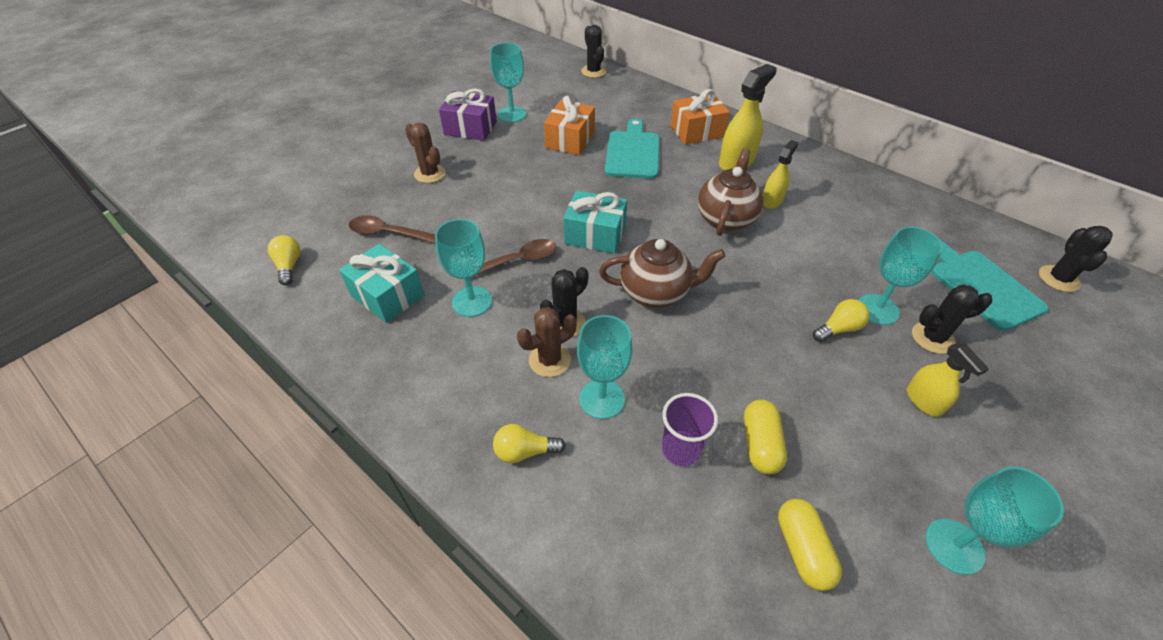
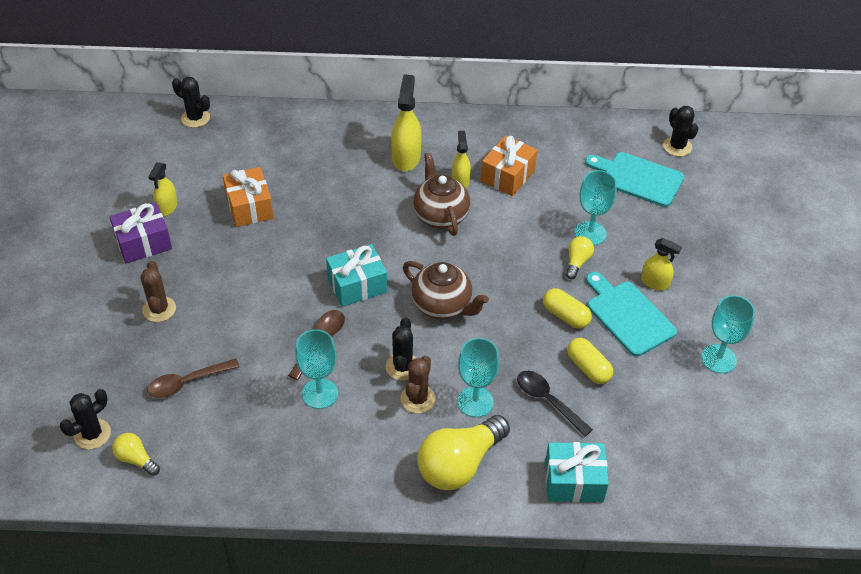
camera: 40 degrees left, 0 degrees up
(387, 295) = (249, 429): turquoise gift -> turquoise gift (574, 481)
(430, 174) = (159, 309): brown cactus -> brown cactus turned 75 degrees clockwise
(512, 114) = (167, 207): turquoise goblet -> yellow spray bottle
(525, 451) = (459, 464): yellow light bulb -> yellow light bulb, size x2.05
(632, 152) = (315, 192): turquoise cutting board -> turquoise cutting board (628, 315)
(656, 292) = (443, 306): brown teapot -> brown teapot turned 75 degrees clockwise
(680, 449) = (548, 401): purple cup -> black spoon
(696, 131) = (349, 142): orange gift -> orange gift (507, 176)
(802, 549) = (651, 411): yellow capsule -> yellow capsule (565, 316)
(932, 338) = (634, 235): black cactus -> black cactus (92, 434)

